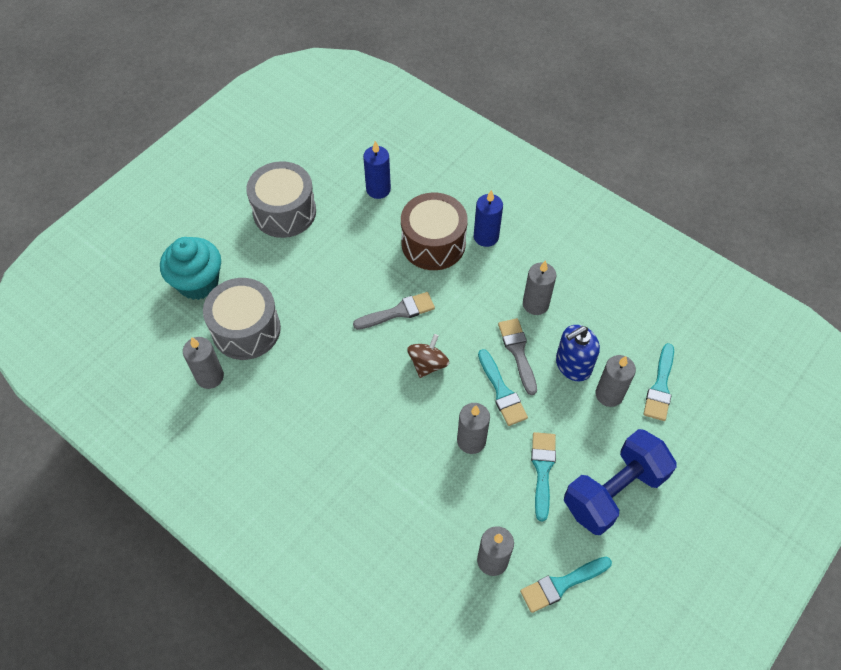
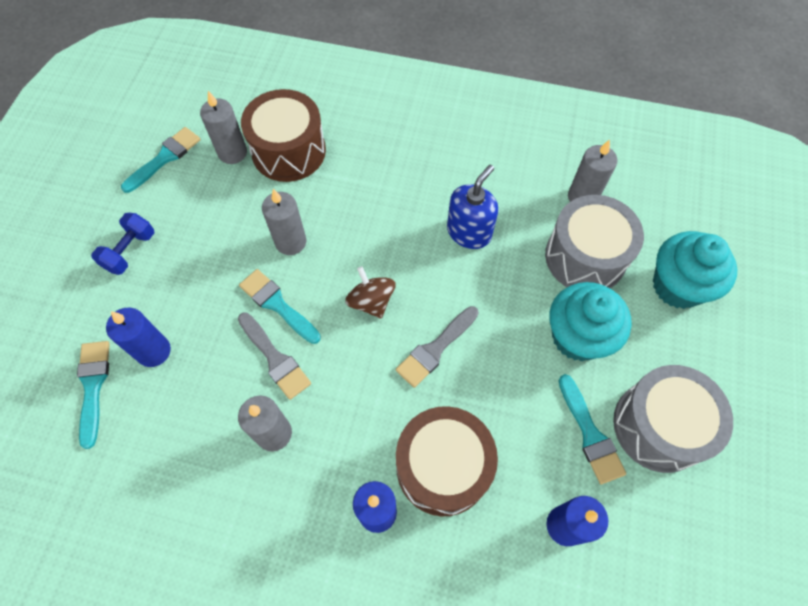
camera: 155 degrees right, 5 degrees up
(294, 280) = (577, 336): none -> turquoise cupcake
(428, 364) = (371, 301): brown spinning top -> brown spinning top turned 150 degrees clockwise
(437, 537) = (289, 151): none -> brown drum
(542, 470) = (208, 242): turquoise brush -> turquoise brush (590, 433)
(573, 365) = (204, 370): blue soap dispenser -> blue soap dispenser (469, 232)
(609, 394) = (154, 351): grey candle -> blue candle
(614, 491) = (130, 251): blue dumbbell -> blue dumbbell, size x0.52

